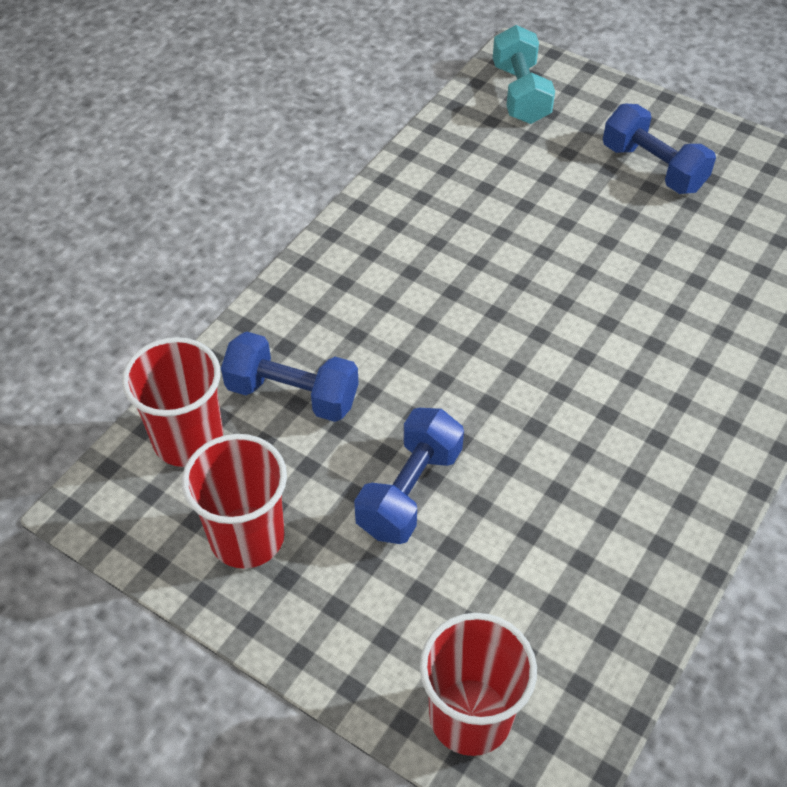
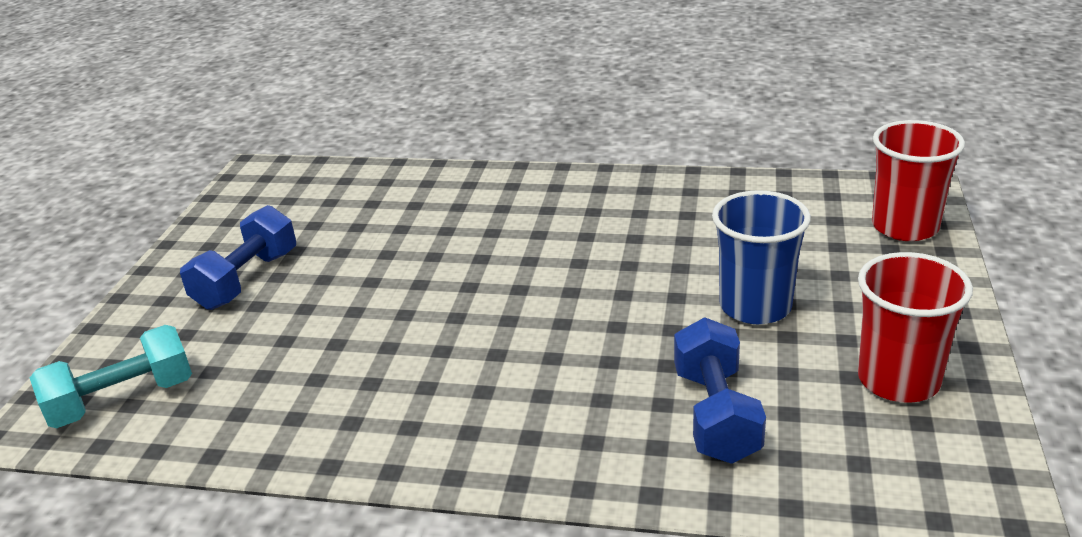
camera: 110 degrees left, 20 degrees down
(188, 439) = (841, 469): red cup -> none
(409, 491) = (755, 306): blue dumbbell -> blue cup

